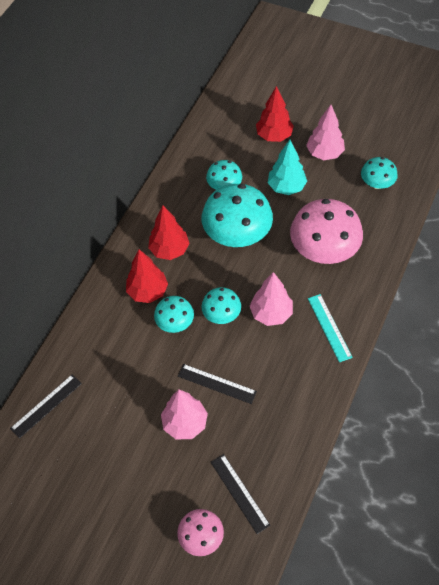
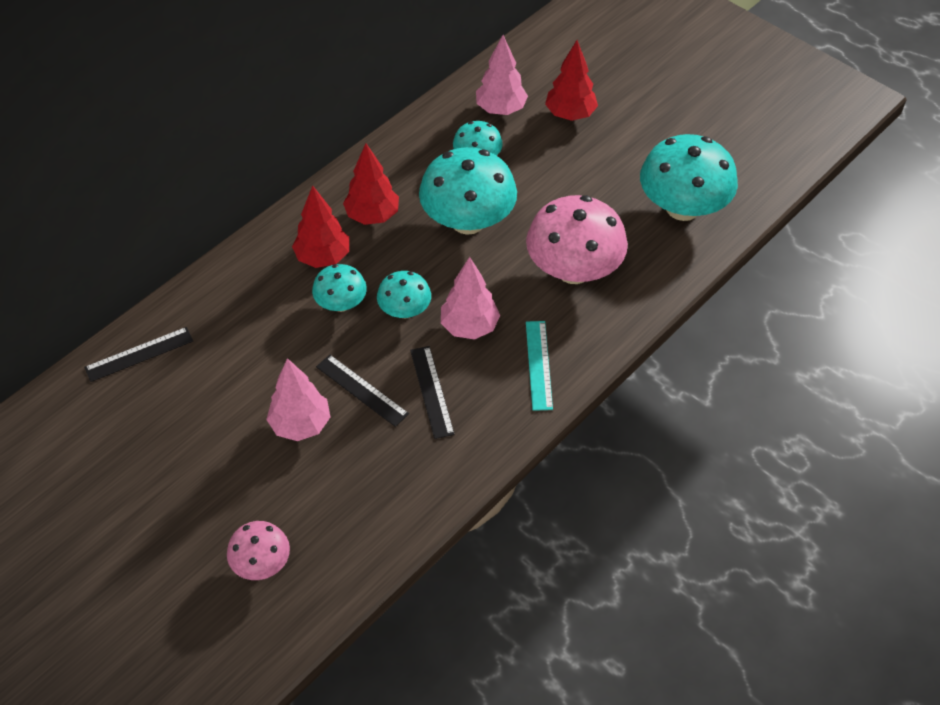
camera: 15 degrees right, 5 degrees down
(239, 493) = (333, 527): black ruler -> black ruler (432, 391)
(286, 187) = (558, 180): turquoise tree -> none
(324, 153) = (628, 153): pink tree -> pink tree (501, 109)
(377, 183) = (682, 207): turquoise mushroom -> turquoise mushroom, size x1.87

